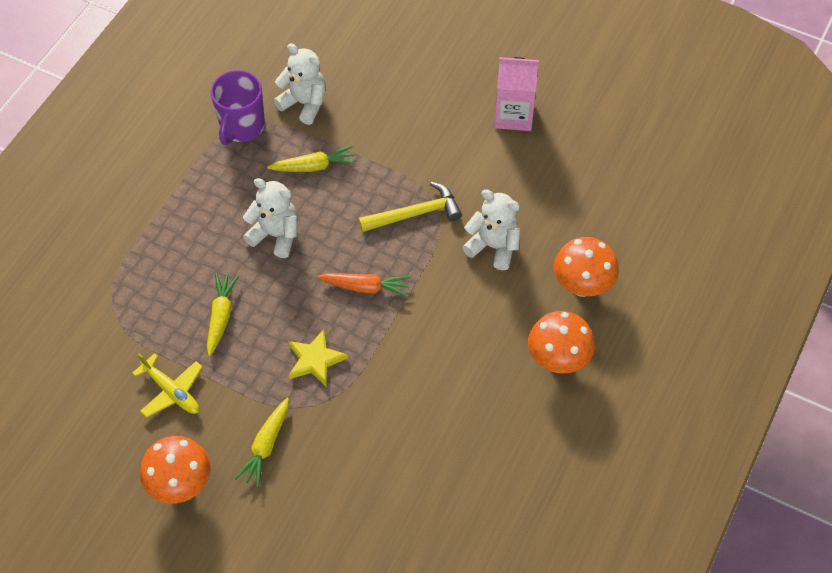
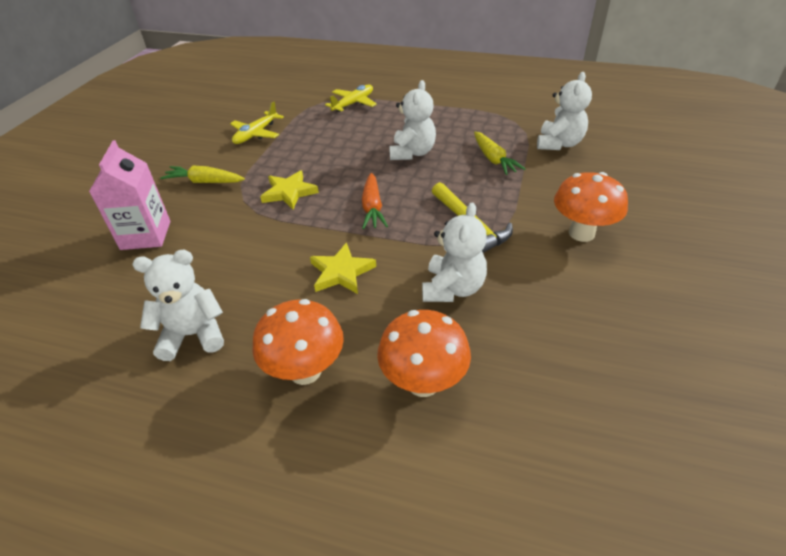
camera: 80 degrees right, 15 degrees down
(133, 276) = (353, 104): none -> yellow plane
(181, 485) = (175, 151): orange mushroom -> orange mushroom (581, 233)
(221, 316) = (325, 142): yellow carrot -> none
(242, 127) = (512, 120): purple mug -> none
(454, 324) = (341, 272): none -> yellow star
(504, 441) = (193, 335): none -> white teddy bear
(514, 115) = (651, 279): pink carton -> pink carton (146, 235)

